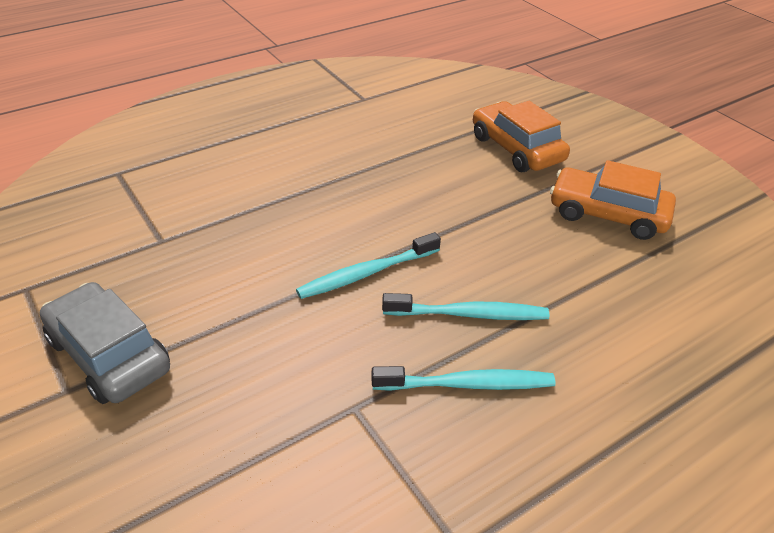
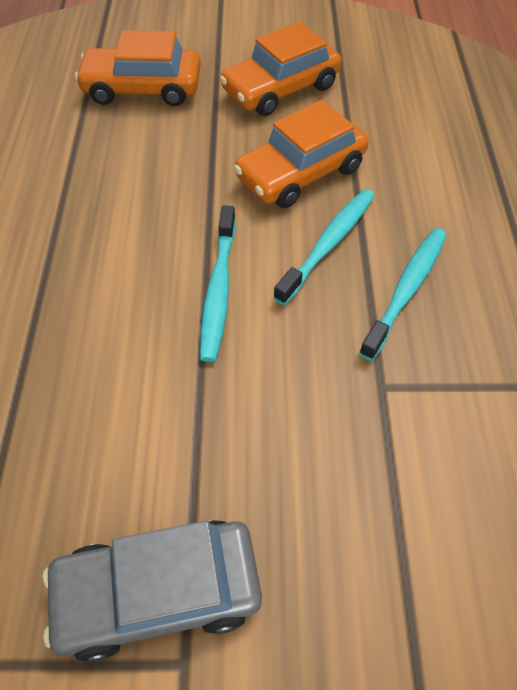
camera: 55 degrees left, 15 degrees up
(527, 266) = (301, 173): none -> orange car

